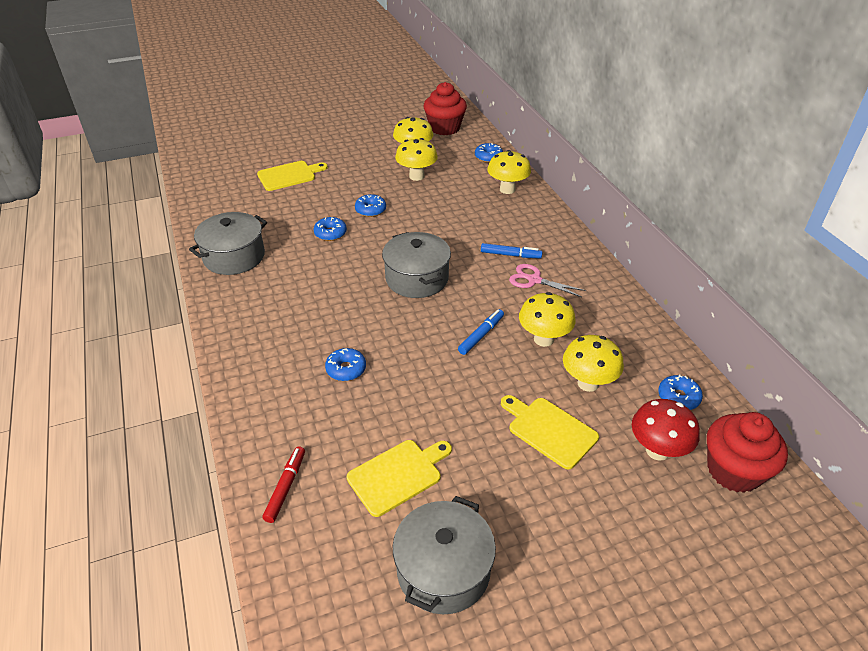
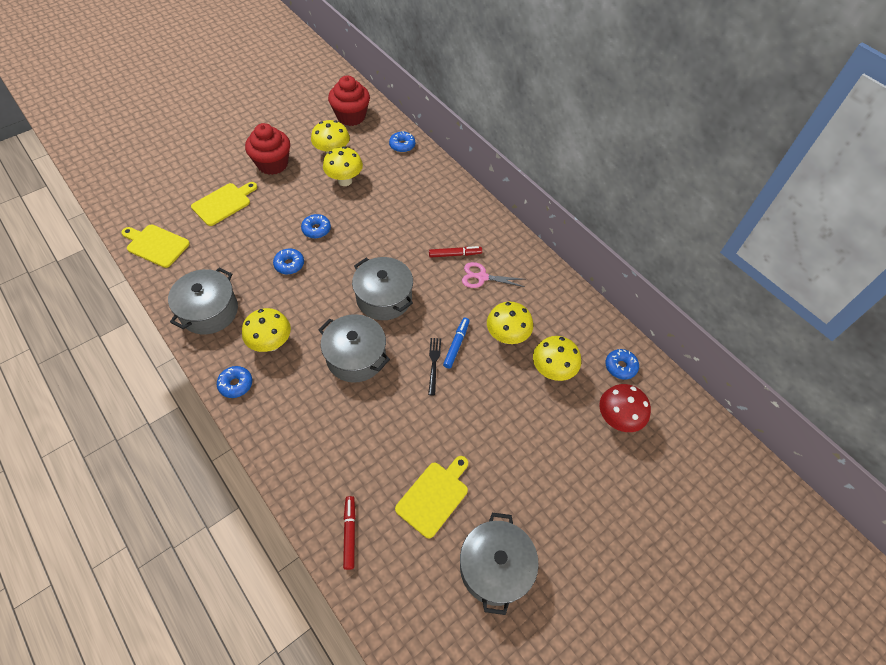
camera: 20 degrees left, 15 degrees up
(346, 369) = (357, 407): blue donut -> blue donut (236, 384)
(364, 324) = (356, 357): none -> grey pot
(448, 347) = (434, 364): none -> black fork
(507, 189) = (430, 181): yellow mushroom -> yellow mushroom (271, 343)
(510, 255) = (455, 254): blue marker -> red marker
(549, 430) = (535, 422): yellow cutting board -> yellow cutting board (156, 245)
(733, 470) = (672, 421): red cupcake -> red cupcake (272, 164)

